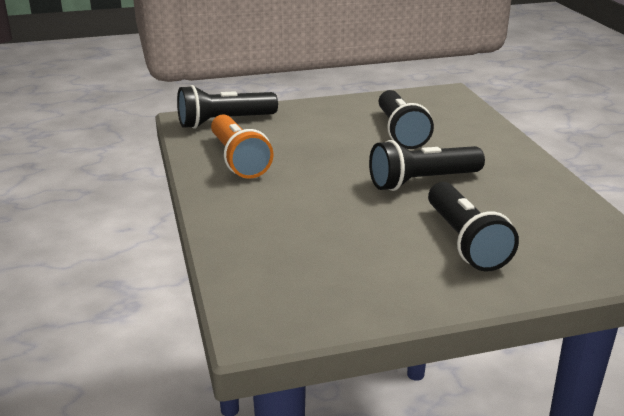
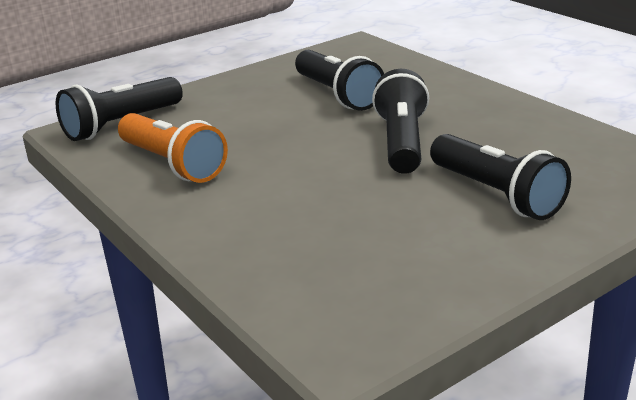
camera: 20 degrees left, 0 degrees up
(422, 181) = (402, 142): black flashlight -> black flashlight turned 135 degrees clockwise

